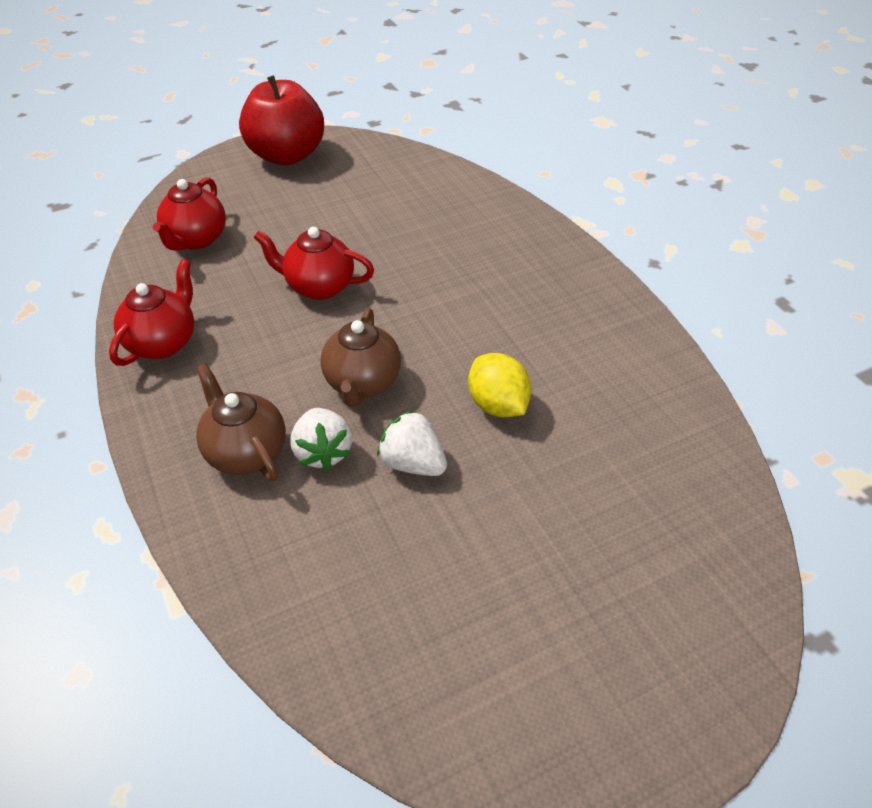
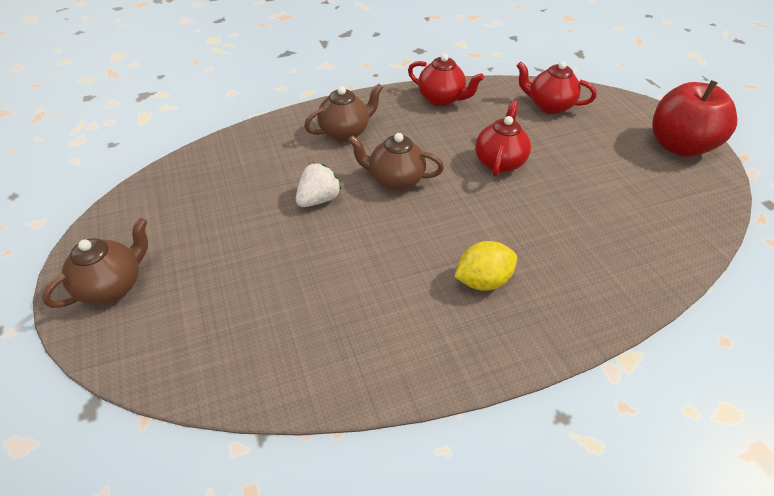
camera: 95 degrees right, 0 degrees up
(323, 452) = (338, 161): white strawberry -> none
(497, 405) = (362, 248): yellow lemon -> yellow lemon (482, 281)
(643, 692) = (112, 286): none -> brown teapot

